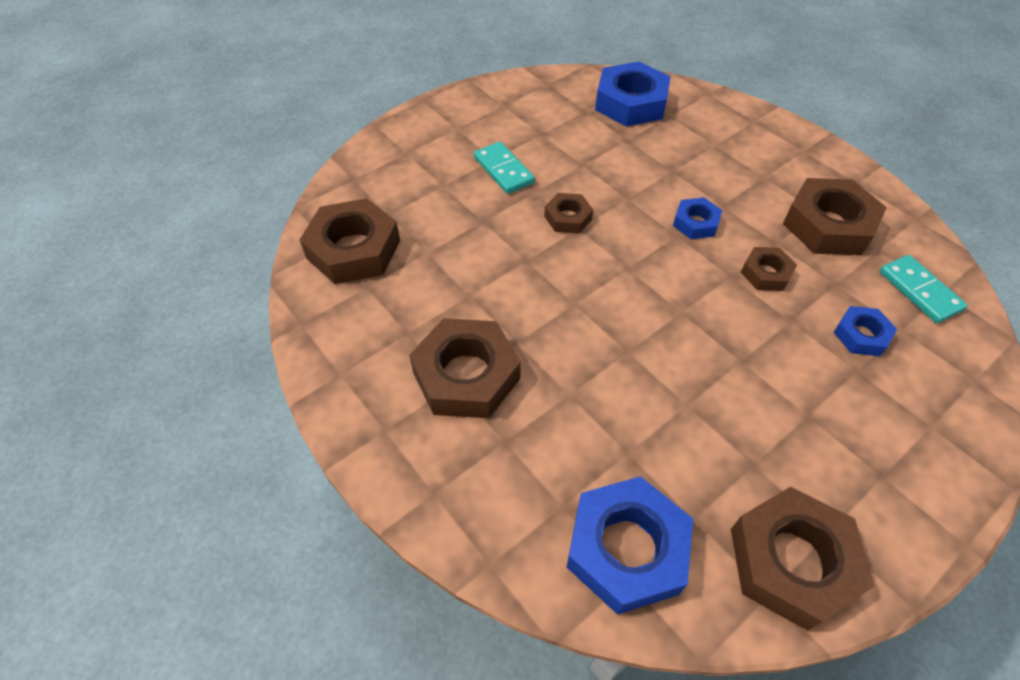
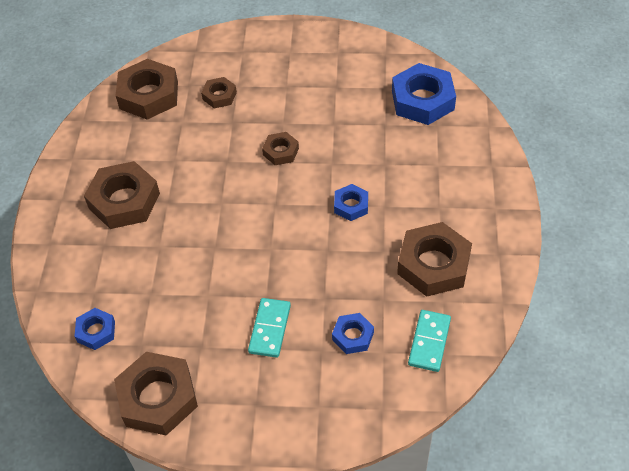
camera: 45 degrees right, 0 degrees up
(503, 170) = (282, 98): turquoise domino -> turquoise domino (270, 329)
(626, 549) = (96, 331): blue nut -> blue nut, size x0.53
(766, 273) = (349, 263): brown nut -> brown nut (219, 96)

